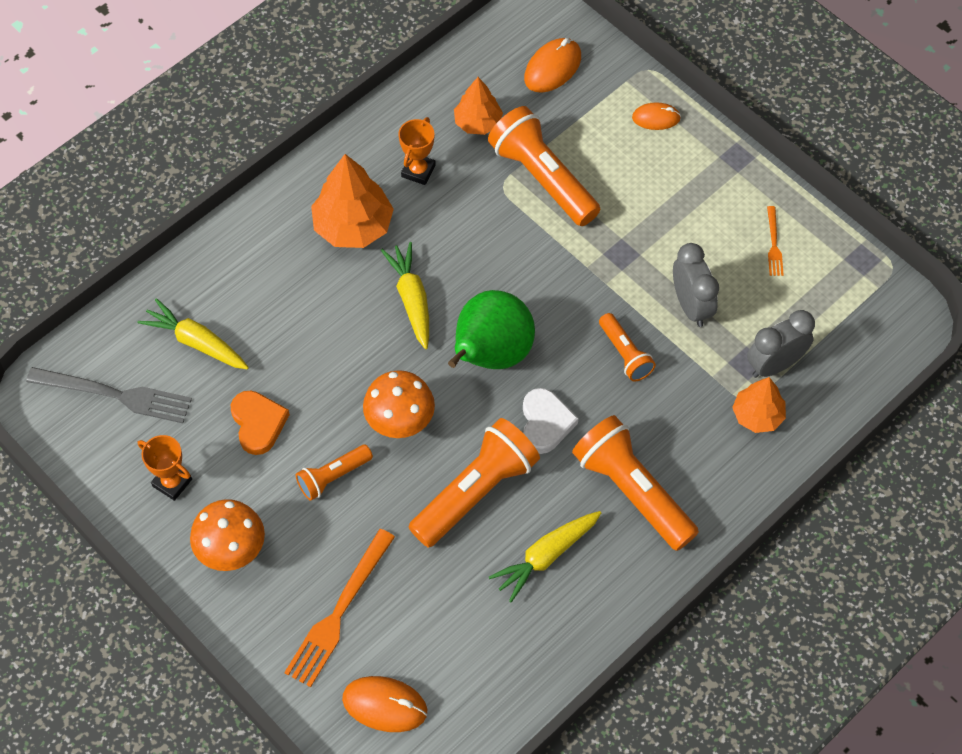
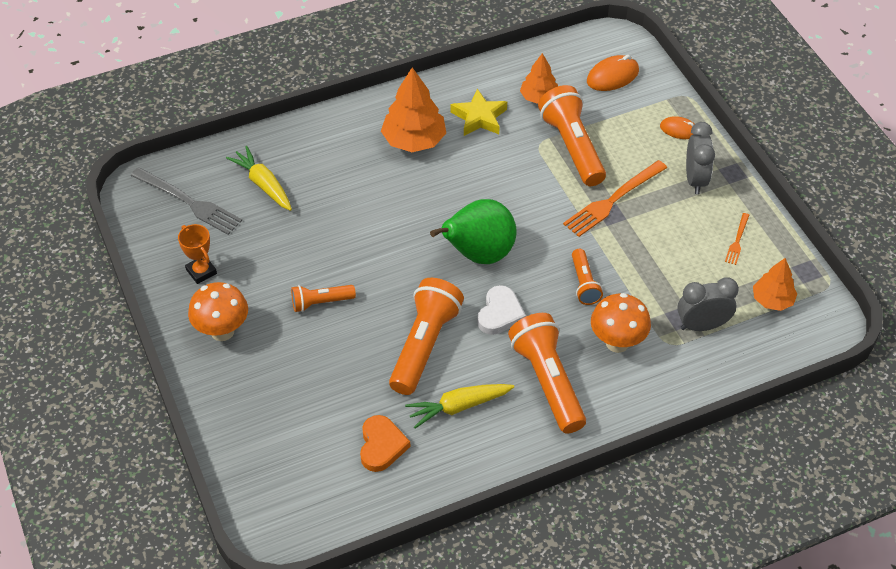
camera: 20 degrees right, 10 degrees down
(258, 423) = (282, 251): orange heart -> orange heart (381, 446)
(339, 611) = (282, 396): orange fork -> orange fork (613, 200)
(385, 705) = (286, 473): orange mouse -> none
(400, 424) = (388, 282): orange mushroom -> orange mushroom (617, 343)
(411, 299) = (435, 200): yellow carrot -> none
(418, 171) = (479, 117): orange trophy -> yellow star
(476, 491) = (424, 345): orange flashlight -> orange flashlight turned 45 degrees counterclockwise
(691, 306) = (651, 265): grey clock -> grey clock (695, 179)
(757, 415) = (673, 357): orange tree -> orange tree (772, 300)

